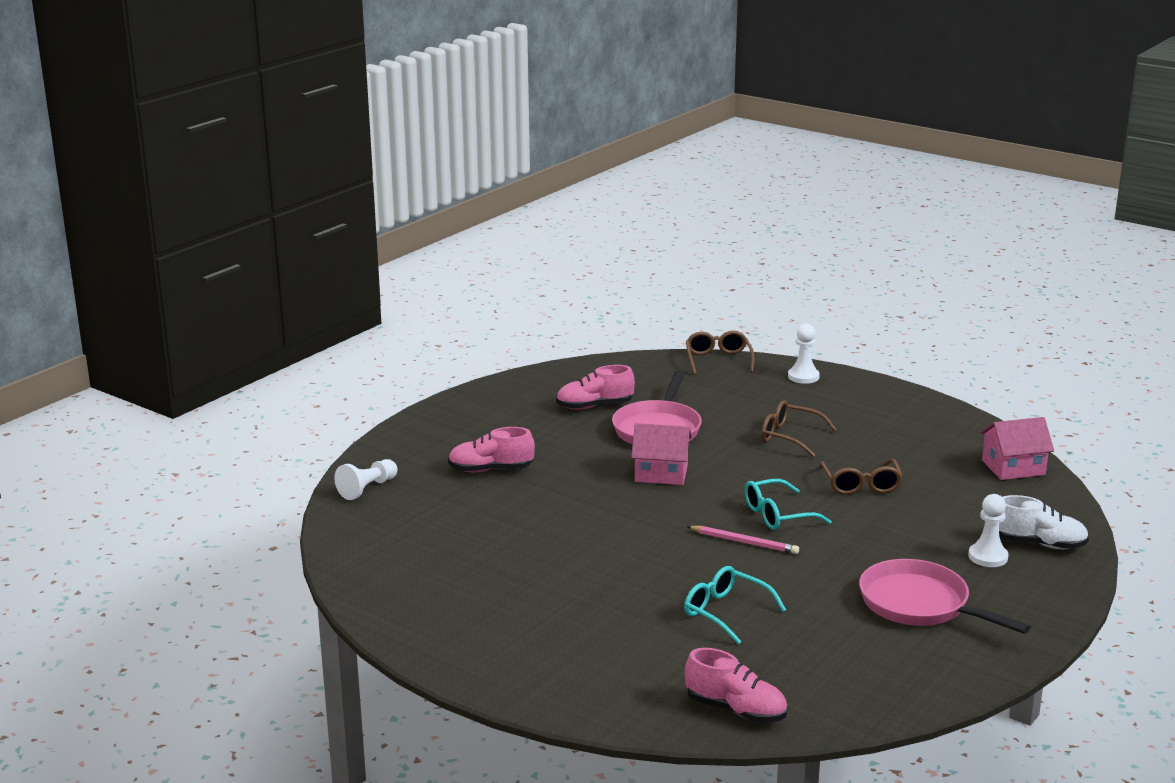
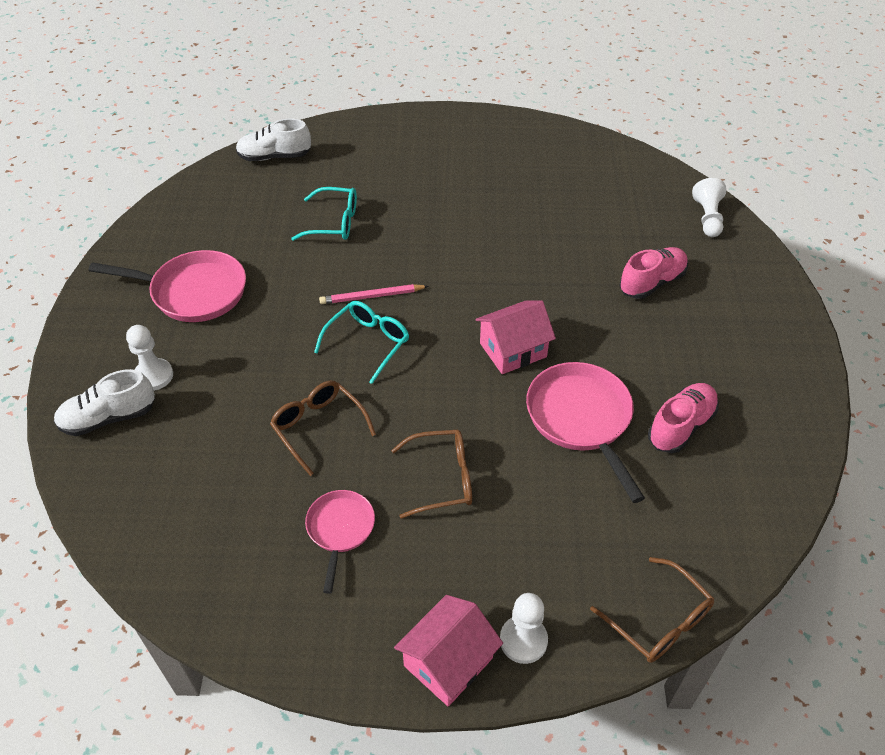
camera: 145 degrees right, 25 degrees up
(736, 710) = (274, 157): pink shoe -> white shoe
(882, 439) = (340, 530): none -> pink pan
(1013, 467) = (166, 549): pink house -> pink house (448, 662)

